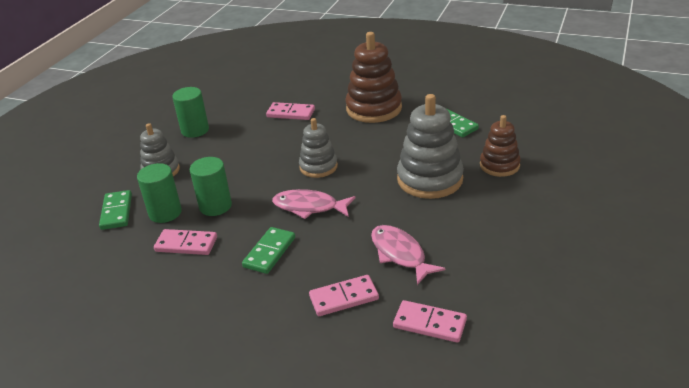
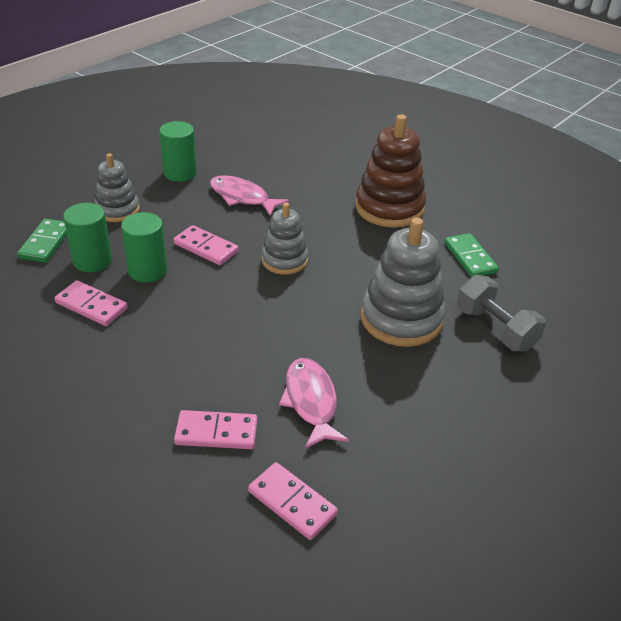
camera: 15 degrees right, 5 degrees up
(269, 252) = (170, 346): green domino -> none
(291, 113) = (293, 185): pink domino -> pink domino (206, 248)
(309, 207) = (245, 306): pink fish -> pink fish (242, 197)
(499, 165) = (495, 329): brown stacking toy -> grey dumbbell

